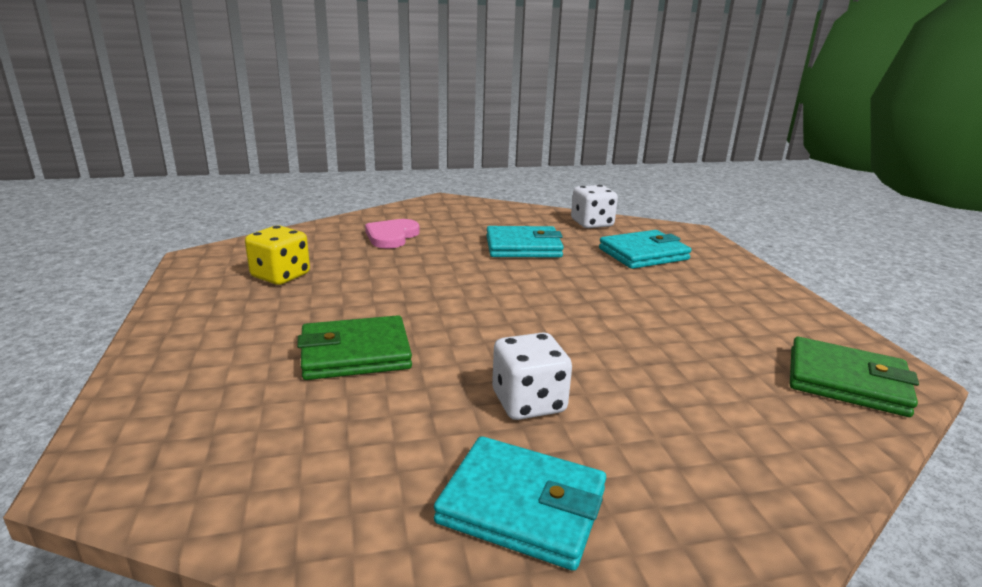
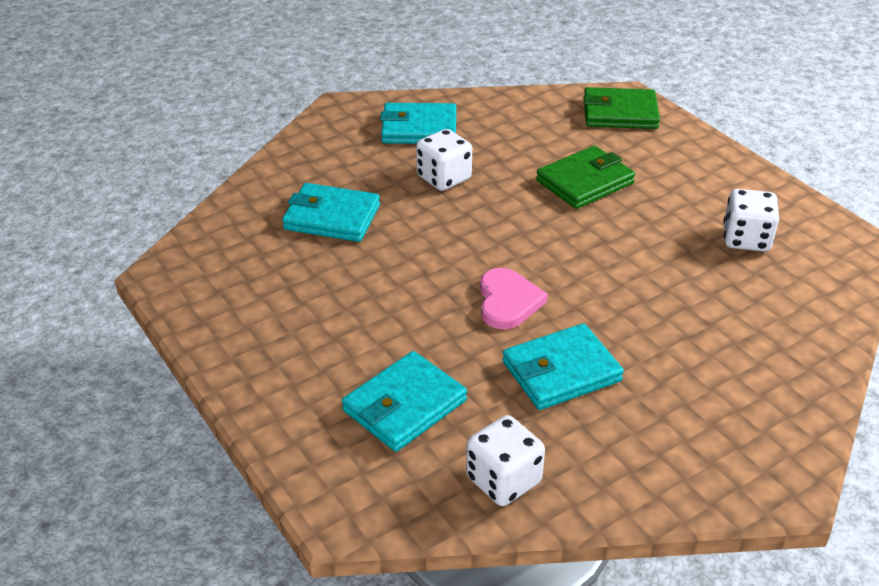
camera: 160 degrees right, 15 degrees up
(280, 276) = (746, 239): yellow dice -> white dice
(391, 236) = (732, 342): pink heart -> pink heart (508, 301)
(698, 388) = (332, 217): none -> turquoise wallet
(846, 382) = (216, 252): green wallet -> green wallet (620, 113)

